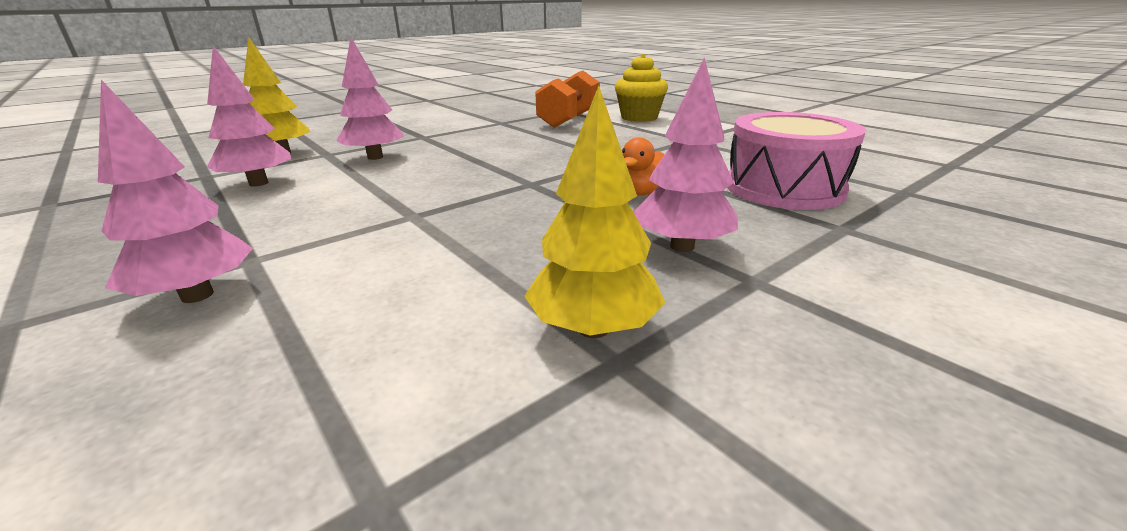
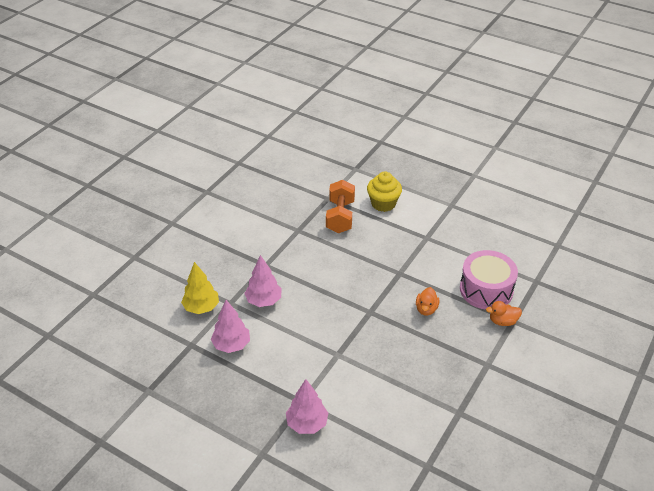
camera: 20 degrees left, 15 degrees up
(593, 328) = (446, 402): yellow tree -> none
(682, 246) = (458, 350): pink tree -> none
(815, 225) = (502, 321): none -> orange duck

